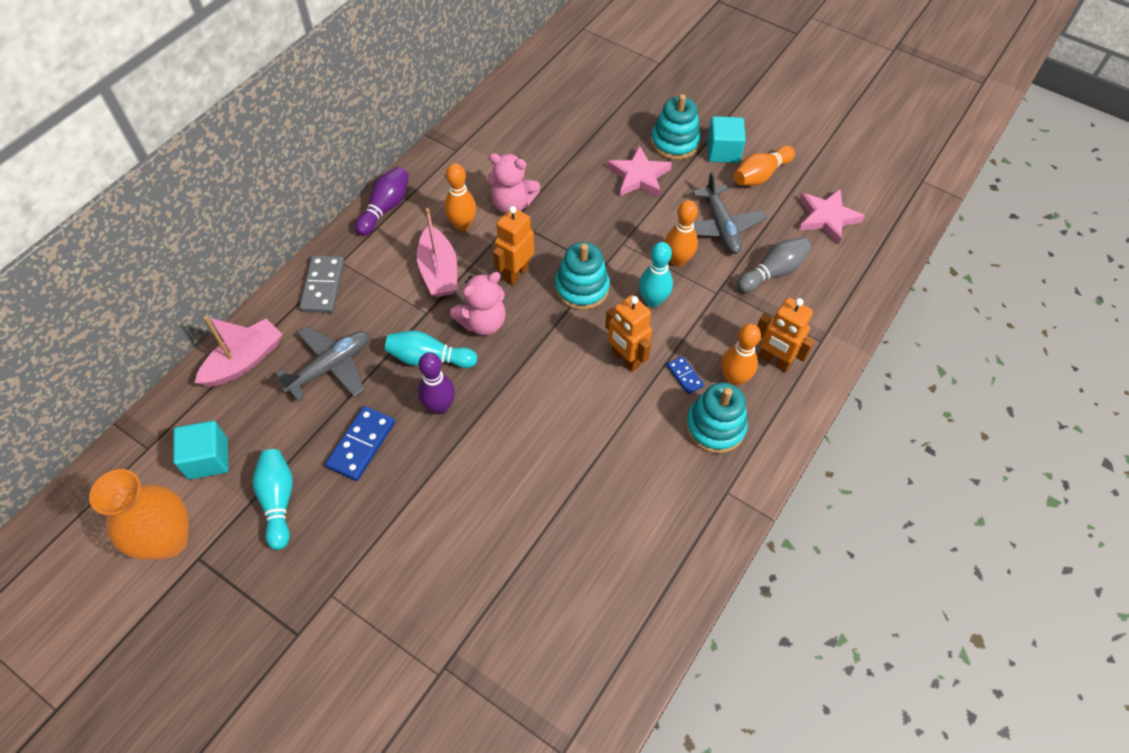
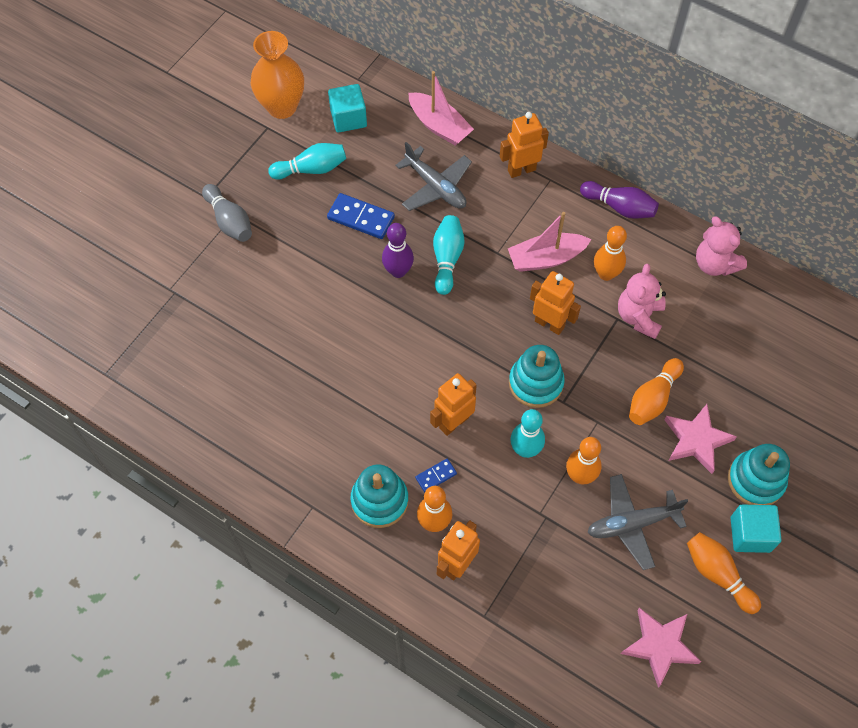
camera: 90 degrees right, 5 degrees up
(323, 286) = (521, 170): grey domino -> orange robot
(483, 322) = (489, 299): pink teddy bear -> pink teddy bear (715, 264)
(598, 202) = (653, 398): none -> orange bowling pin
(773, 272) = (572, 574): grey bowling pin -> grey bowling pin (229, 221)

